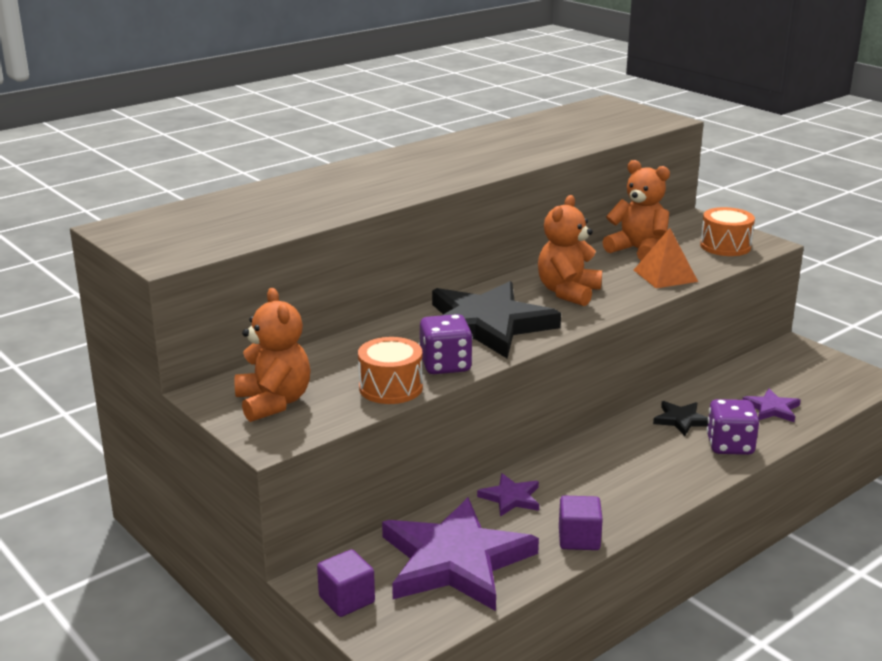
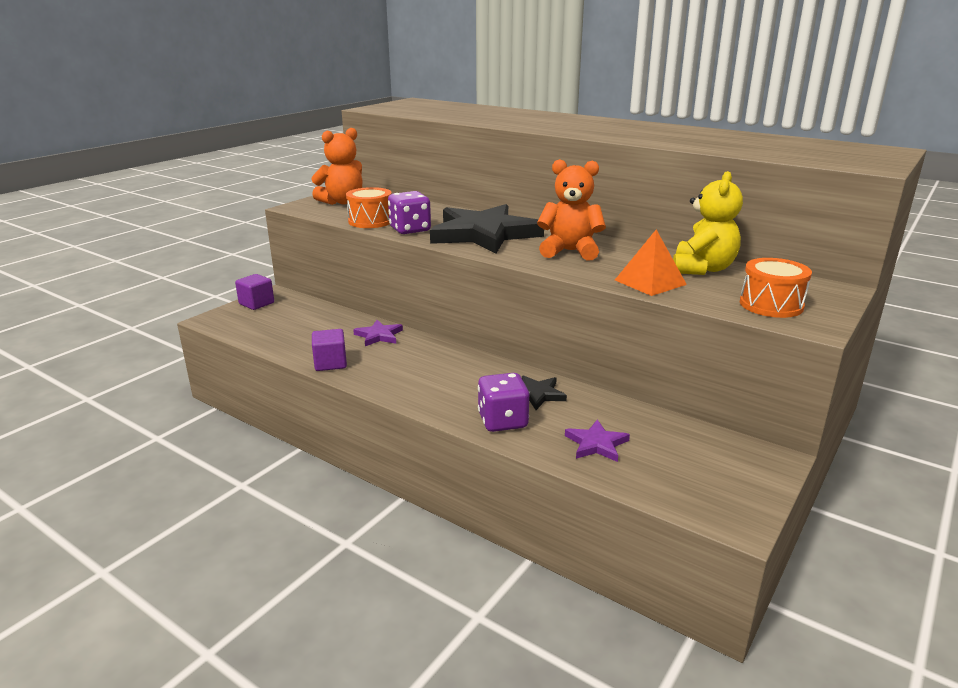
camera: 75 degrees right, 0 degrees up
(455, 561) = (298, 326): purple star -> none
(638, 250) = (702, 269): orange teddy bear -> yellow teddy bear

